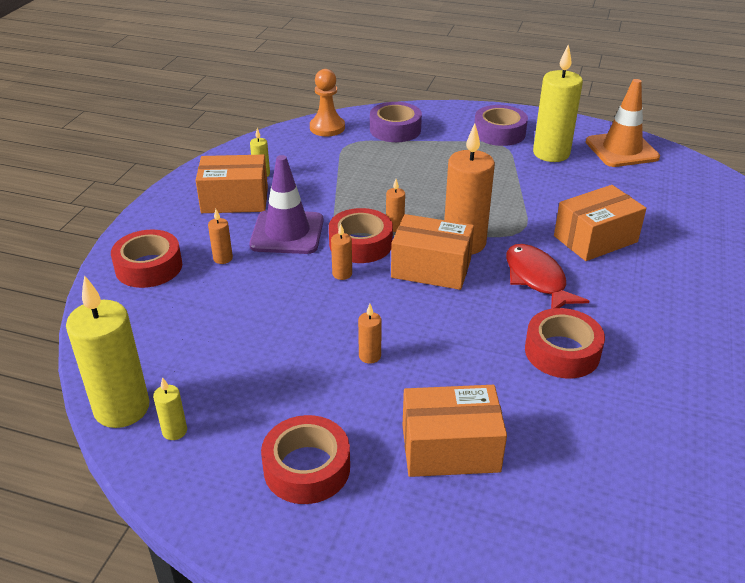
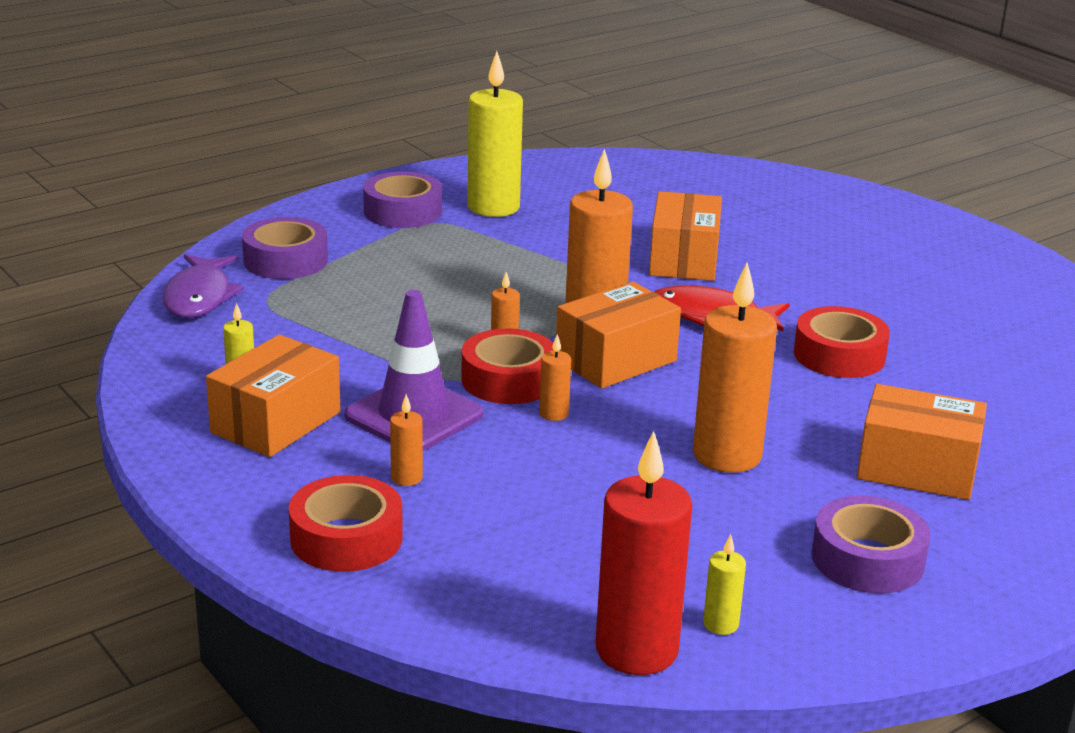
camera: 55 degrees left, 10 degrees down
(122, 408) = (636, 650): yellow candle -> red candle
(307, 468) = (867, 559): red tape -> purple tape
(327, 128) = (199, 297): orange pawn -> purple fish
(370, 356) = (727, 455): orange candle -> orange candle, size x2.27
(450, 448) = (917, 469): orange box -> orange box turned 75 degrees clockwise
(621, 150) = (545, 174): orange traffic cone -> none

